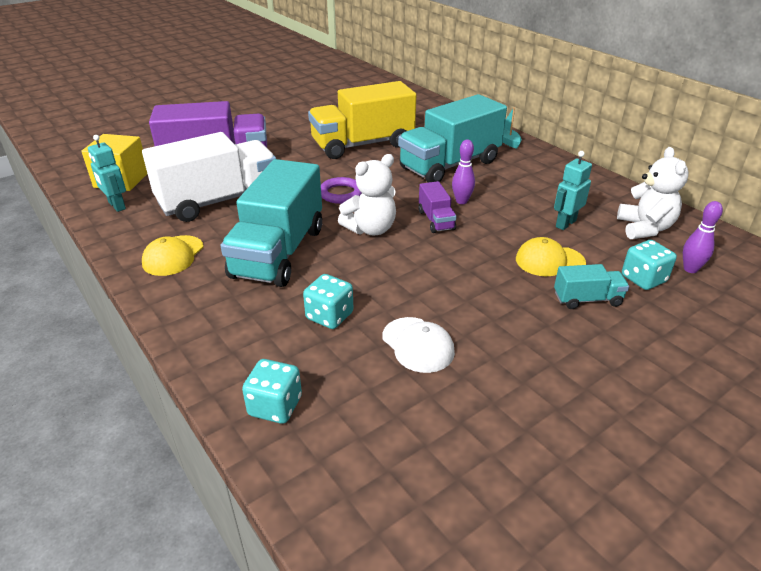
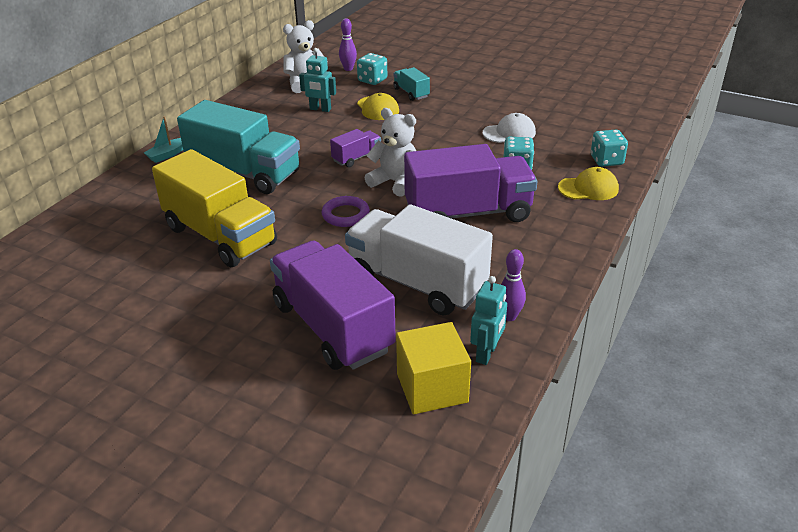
camera: 115 degrees left, 0 degrees up
(173, 256) = (526, 265): yellow cap -> yellow cap (588, 188)
(278, 252) = (468, 213): turquoise truck -> purple truck
(418, 345) = (509, 133): white cap -> white cap turned 45 degrees clockwise
(461, 201) = (315, 153): purple bowling pin -> purple bowling pin (509, 316)

